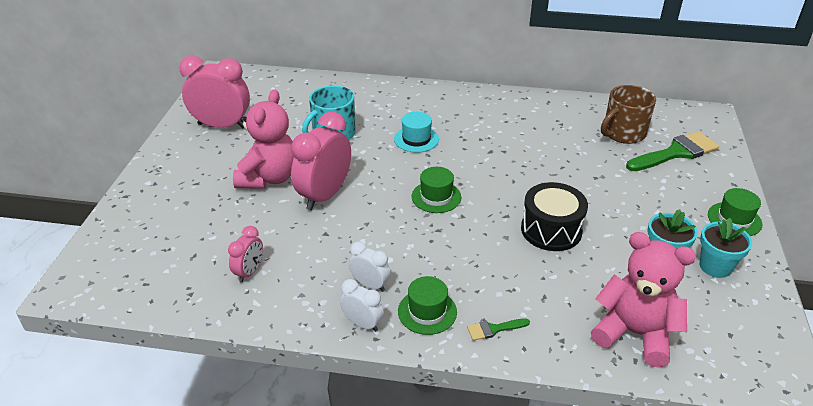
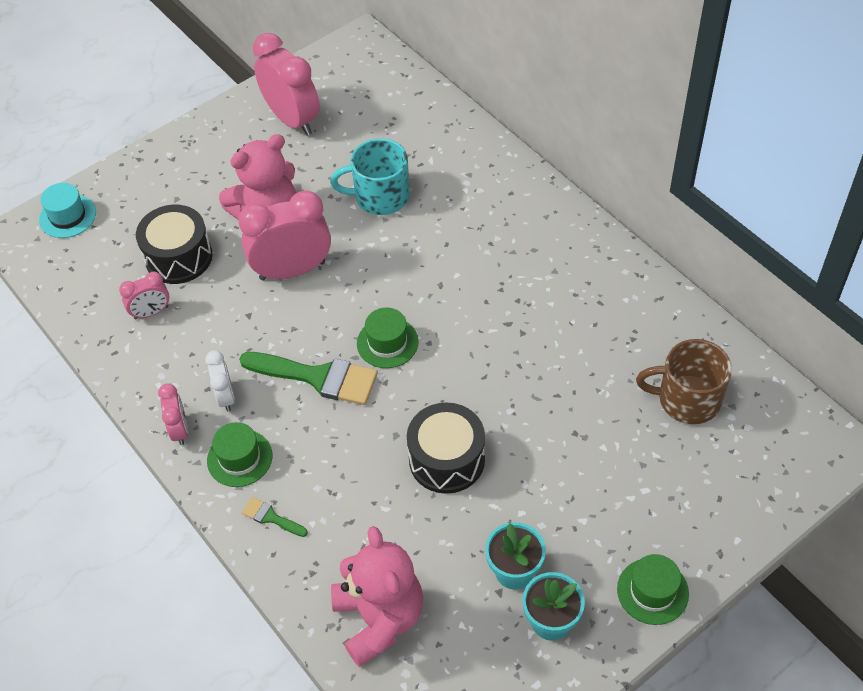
camera: 45 degrees right, 15 degrees up
(230, 231) = (179, 257): none -> black drum
(362, 324) = (180, 430): white clock -> pink clock
(416, 139) = (452, 257): turquoise hat -> turquoise hat (67, 216)
(676, 153) = (712, 467): green brush -> green brush (318, 377)

